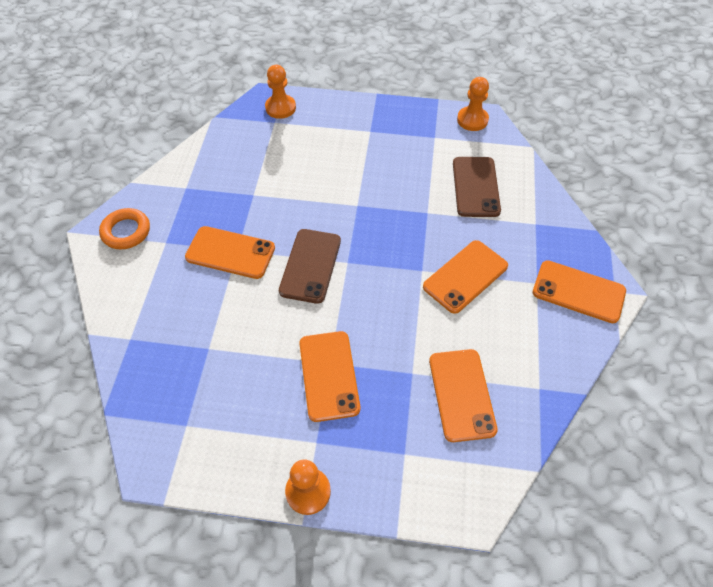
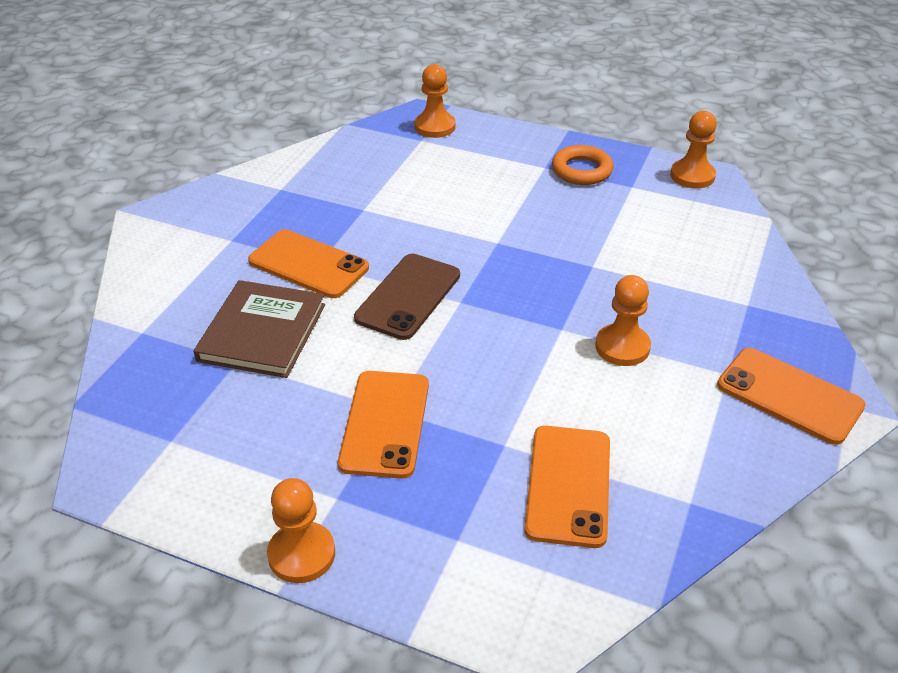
camera: 15 degrees right, 15 degrees down
(126, 231) = (187, 221): orange ring -> orange ring (581, 170)
(218, 319) = (262, 332): none -> brown book
(465, 276) = (622, 347): orange phone -> orange pawn
(475, 187) = (672, 249): brown phone -> none

